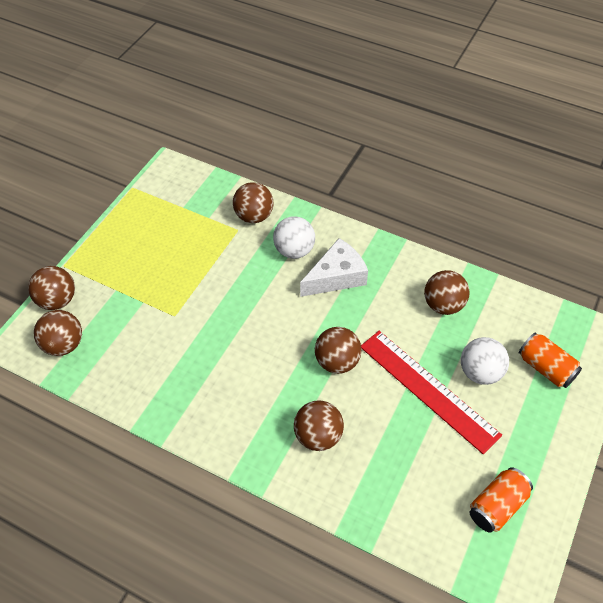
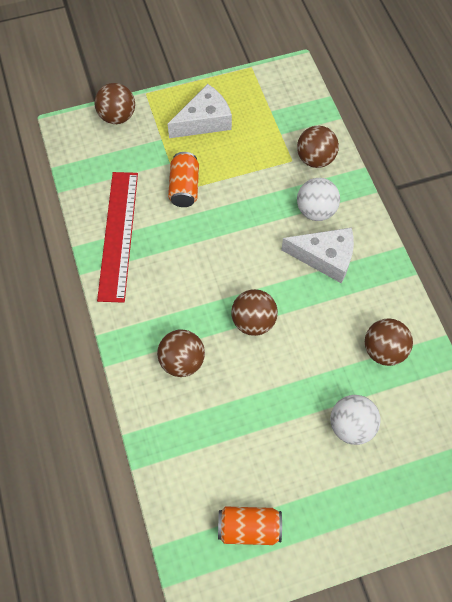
camera: 45 degrees right, 10 degrees up
(64, 345) = (90, 152): brown ball -> none
(137, 251) = (204, 121): none -> white cheese
(428, 389) = (296, 401): red ruler -> red ruler (118, 235)
(545, 368) = (409, 471): orange can -> orange can (184, 187)

